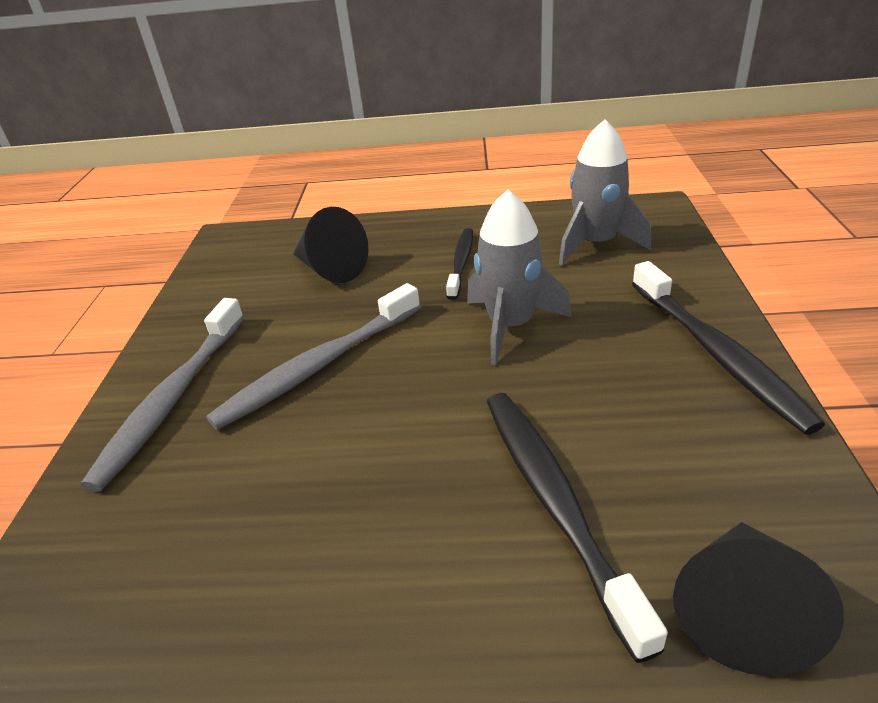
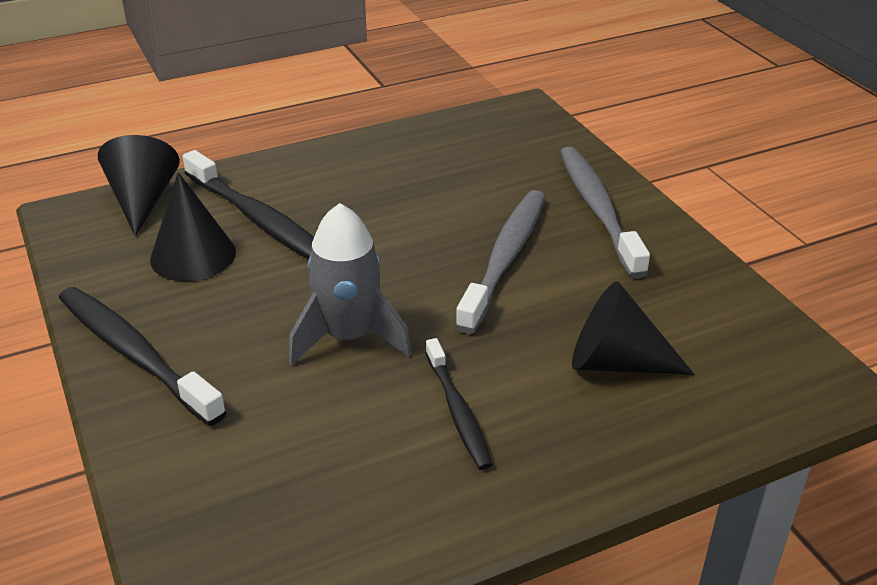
camera: 150 degrees right, 0 degrees up
(596, 244) = (287, 491): grey rocket -> none
(654, 462) = (193, 255): none -> black cone

